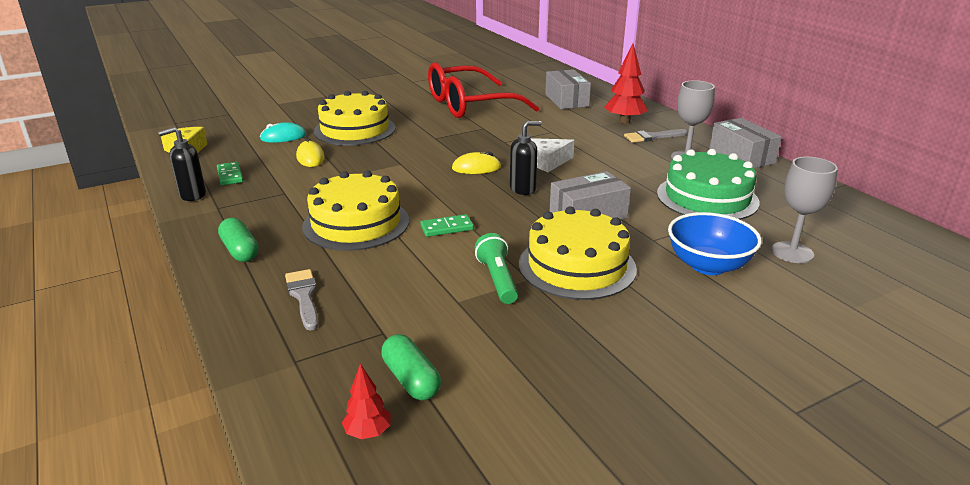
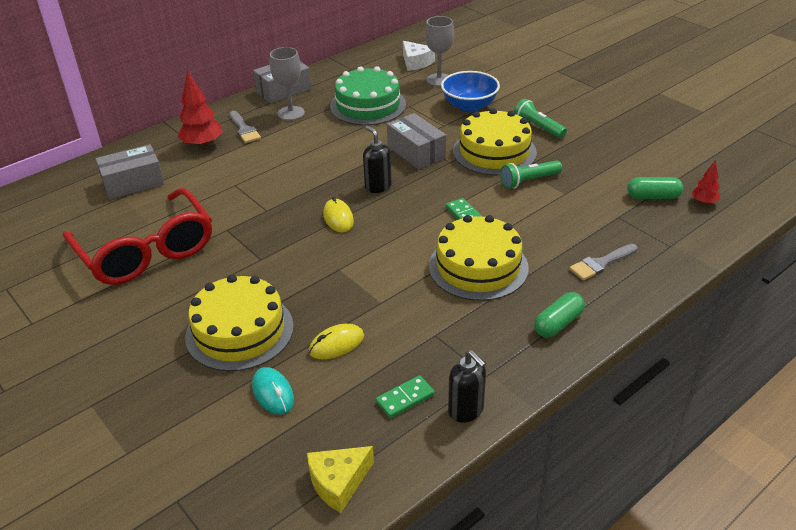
camera: 100 degrees left, 10 degrees up
(411, 379) = (653, 196): green capsule -> green capsule turned 45 degrees clockwise
(547, 162) = (315, 179): white cheese -> white cheese (416, 62)
(639, 313) = (538, 127): none -> green flashlight

